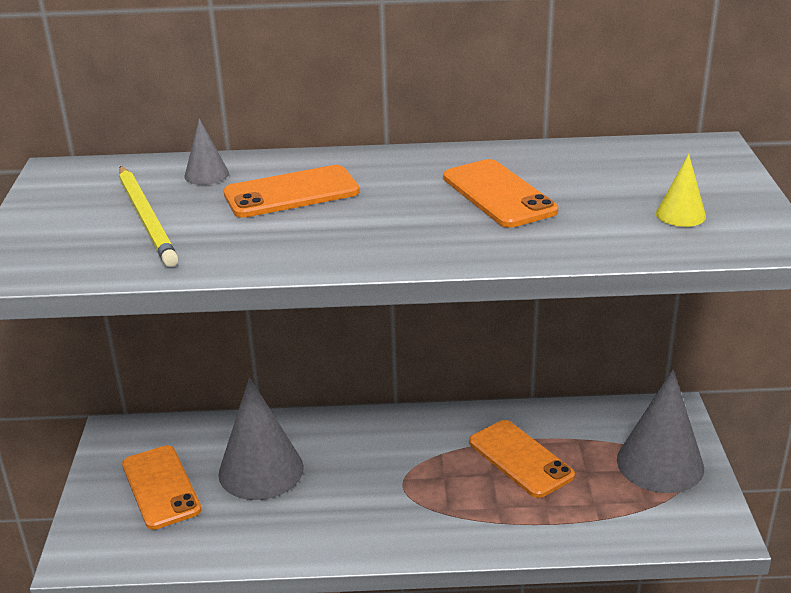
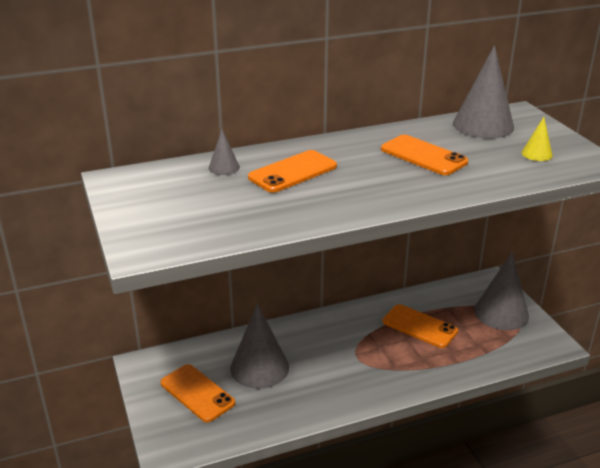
camera: 20 degrees left, 0 degrees up
(146, 218) = (209, 202): yellow pencil -> none
(632, 160) = (483, 125): none -> grey cone

